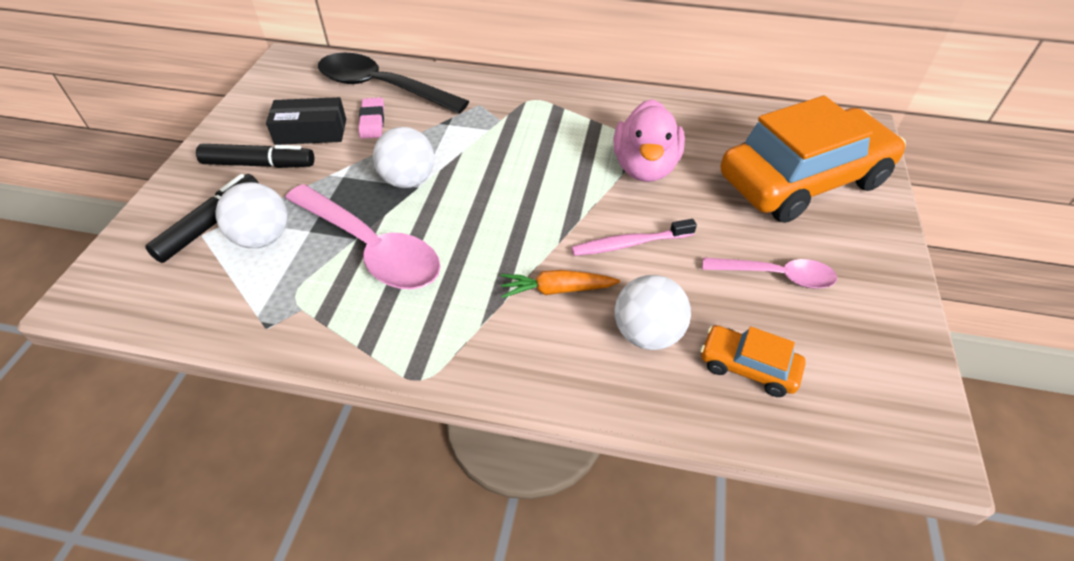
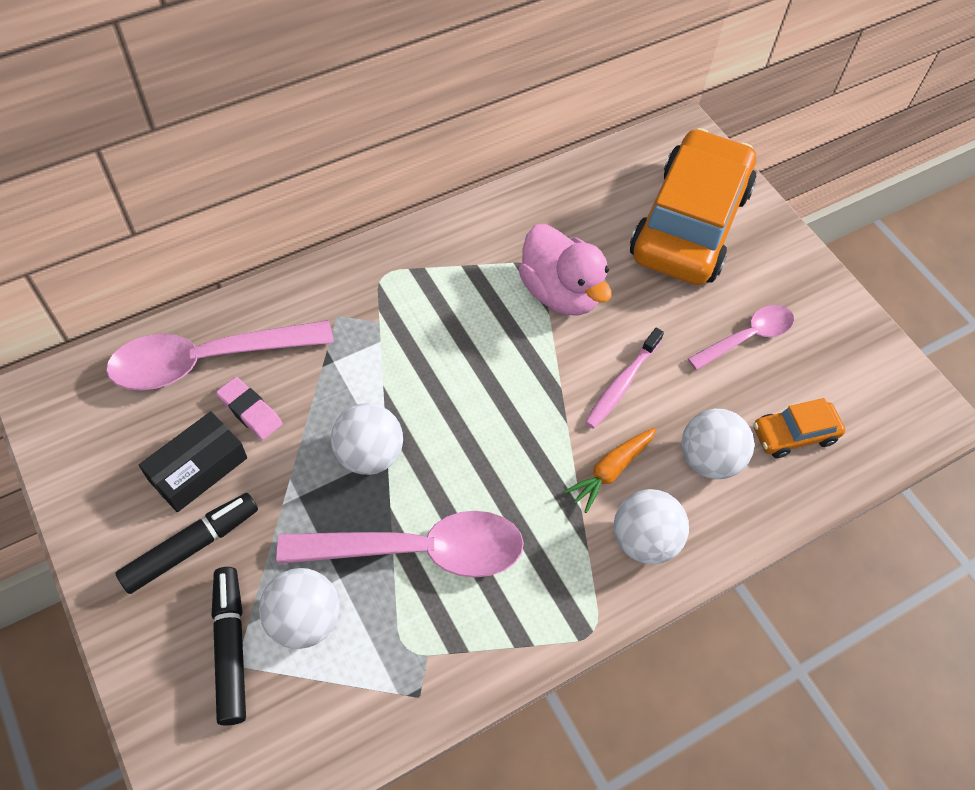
camera: 45 degrees left, 10 degrees up
(381, 87) = (207, 361): black spoon -> pink spoon
(530, 350) = (644, 540): none -> white ball

